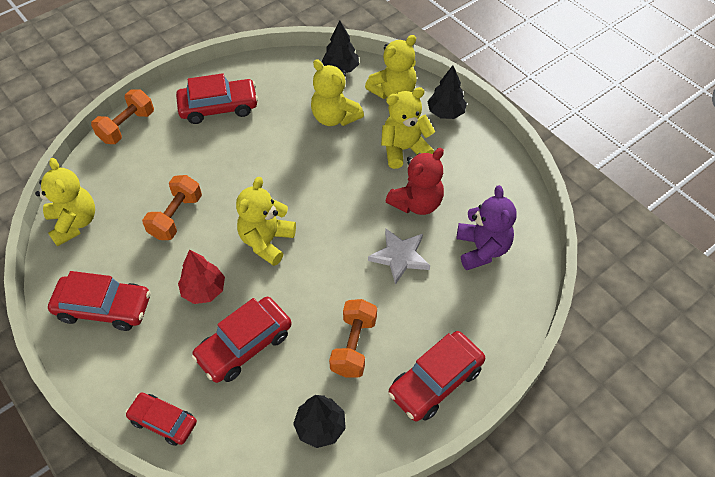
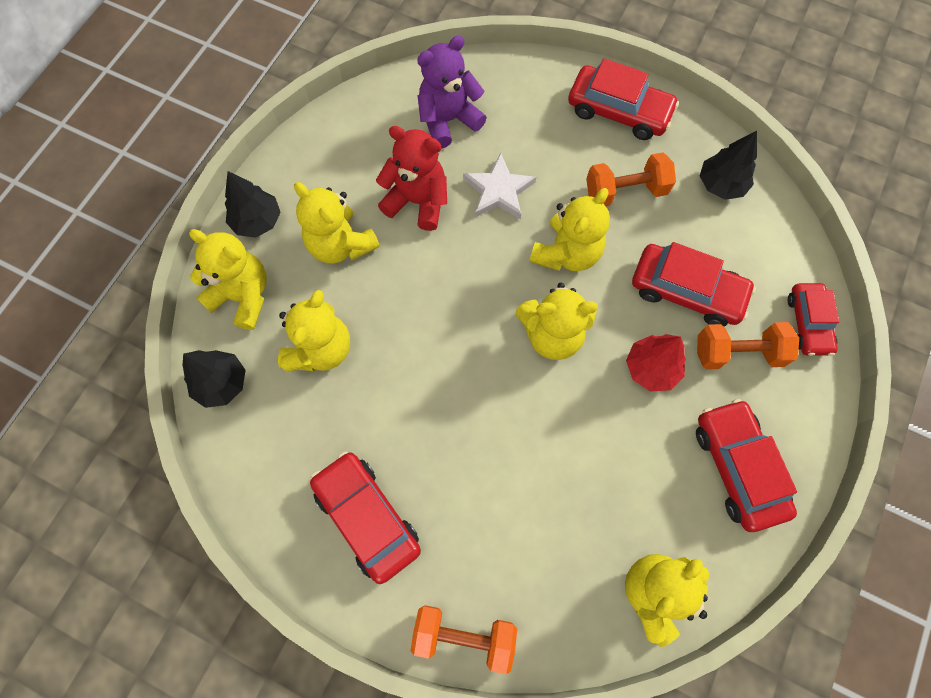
camera: 115 degrees left, 15 degrees up
(176, 217) = (575, 461): orange dumbbell -> orange dumbbell (737, 352)
(323, 278) = (566, 253): none -> yellow teddy bear

